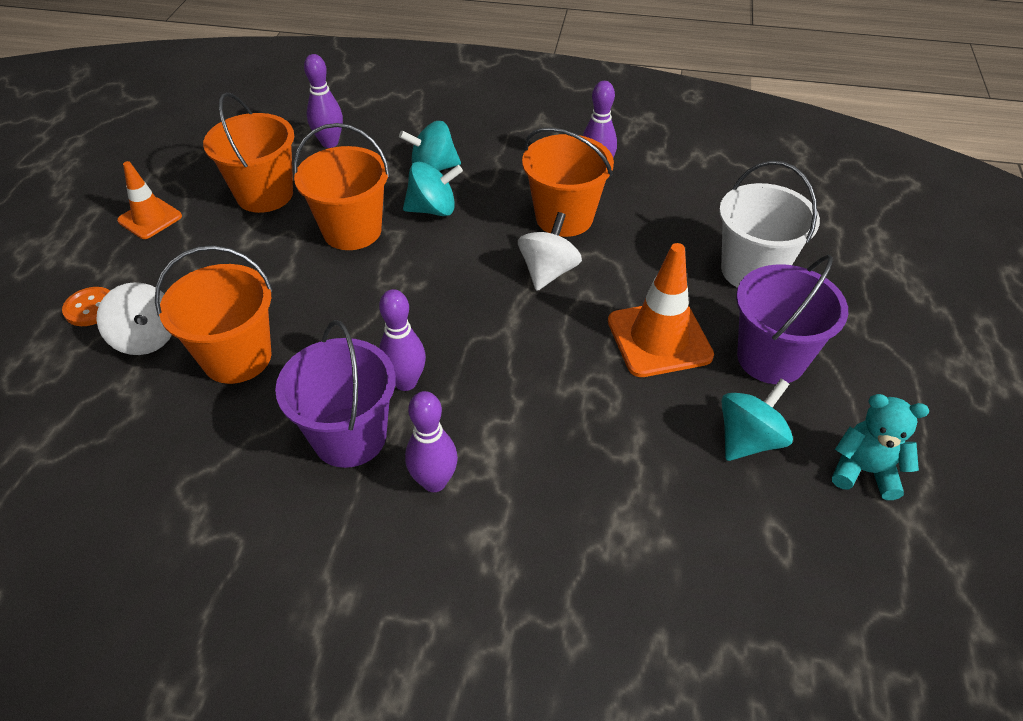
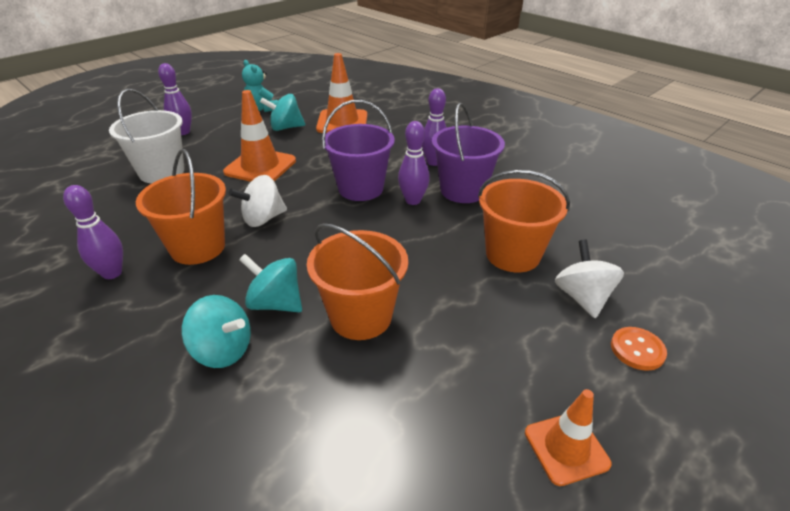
camera: 145 degrees left, 10 degrees down
(265, 194) = (415, 412): orange bucket -> none
(329, 143) = (280, 467): purple bowling pin -> purple bowling pin (183, 132)
(686, 514) = (342, 122): none -> orange traffic cone
(771, 358) = (227, 142): purple bucket -> purple bucket (360, 188)

